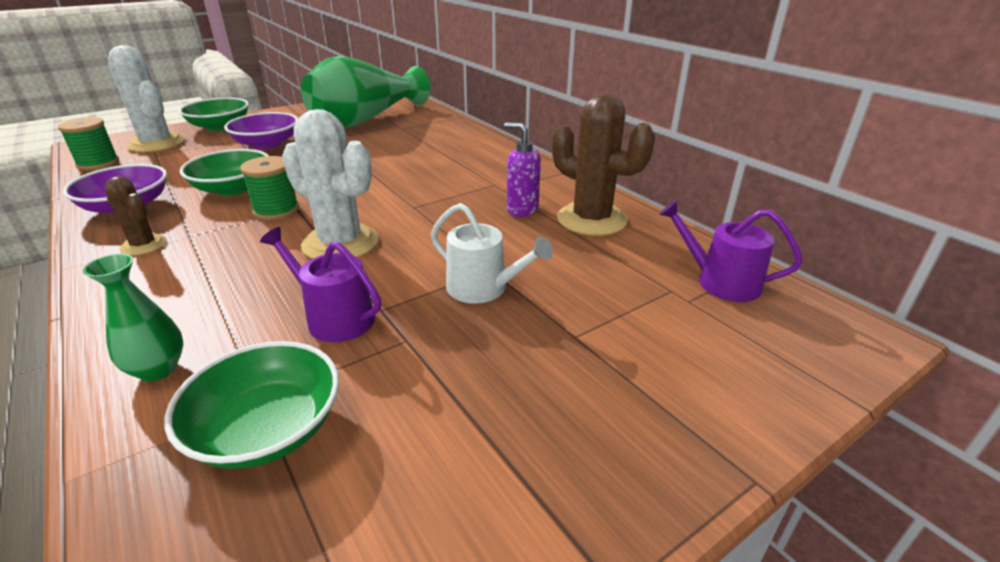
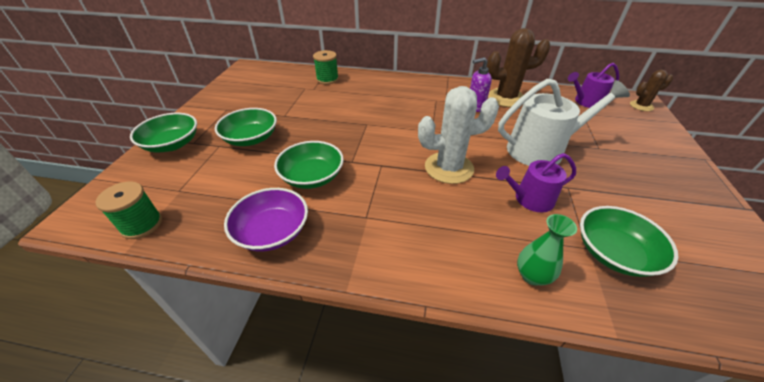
camera: 45 degrees left, 10 degrees up
(144, 245) = (356, 241): brown cactus -> brown cactus (641, 106)
(156, 143) = (152, 183): white cactus -> none
(267, 144) = (251, 138): purple bowl -> green bowl
(276, 210) = (374, 172): green spool -> green spool (327, 79)
(366, 119) = (276, 92): green vase -> none
(483, 288) = (541, 150): white watering can -> white watering can, size x1.64

